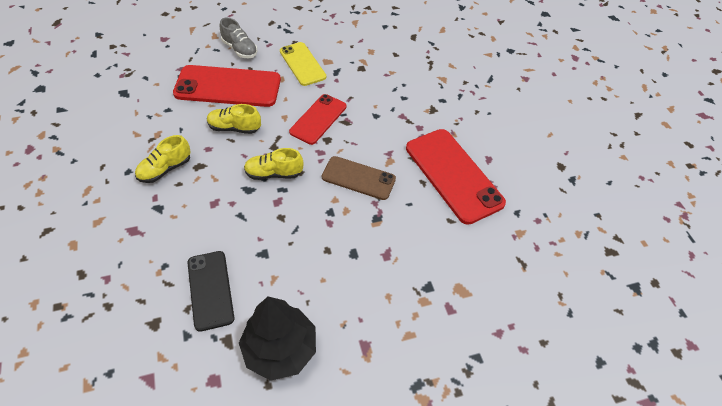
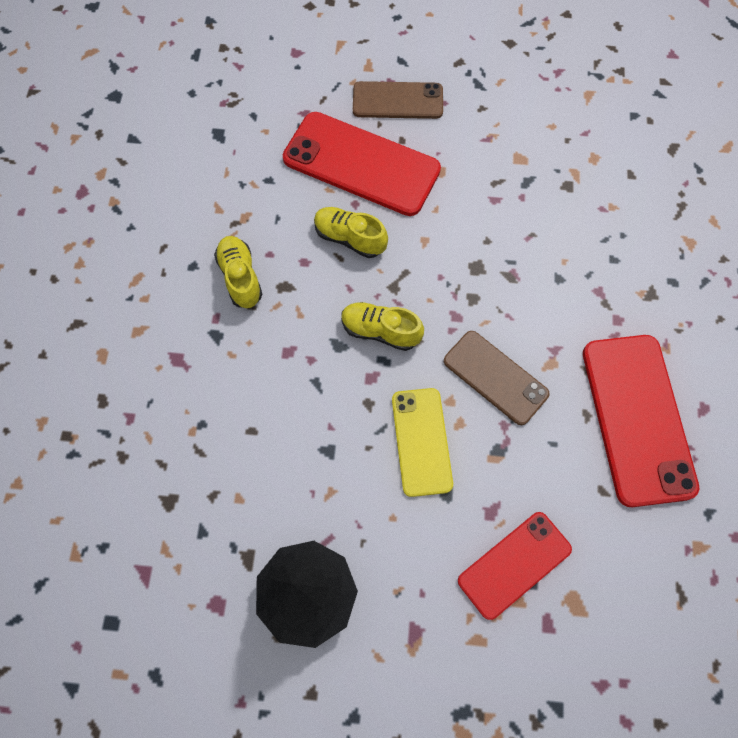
camera: 25 degrees right, 15 degrees up
(165, 169) = (240, 278): yellow shoe -> yellow shoe turned 90 degrees clockwise
(210, 290) = (247, 480): black phone -> none
(240, 49) = (397, 101): grey shoe -> brown phone
(302, 64) = (481, 153): yellow phone -> yellow phone (421, 441)
(318, 119) = (472, 259): red phone -> red phone (514, 565)

